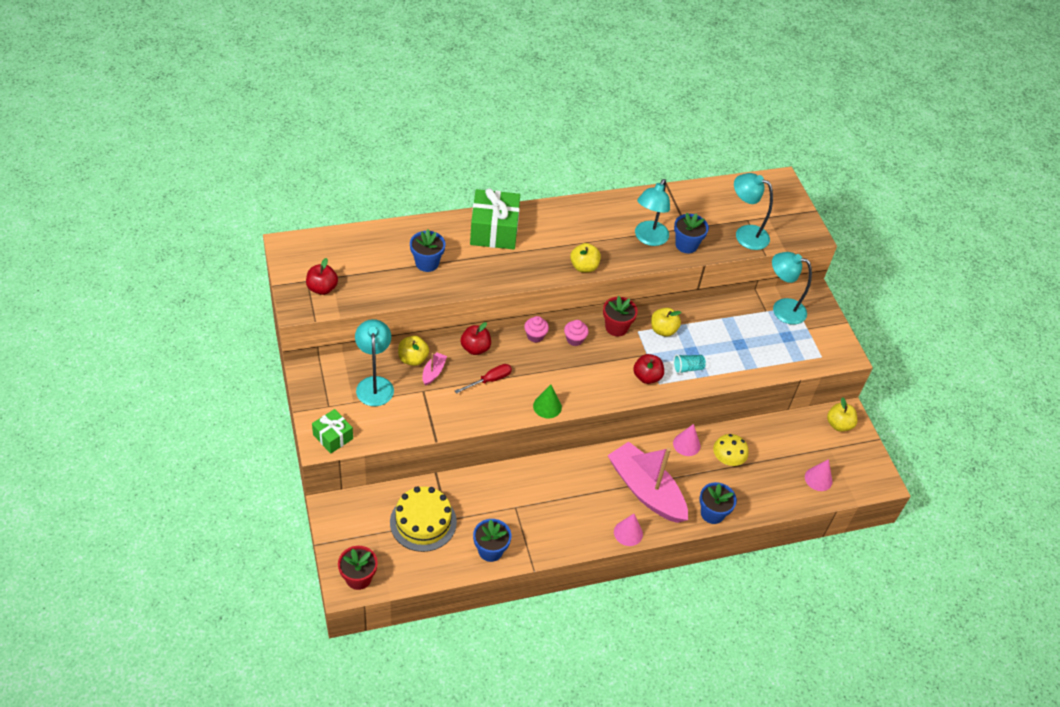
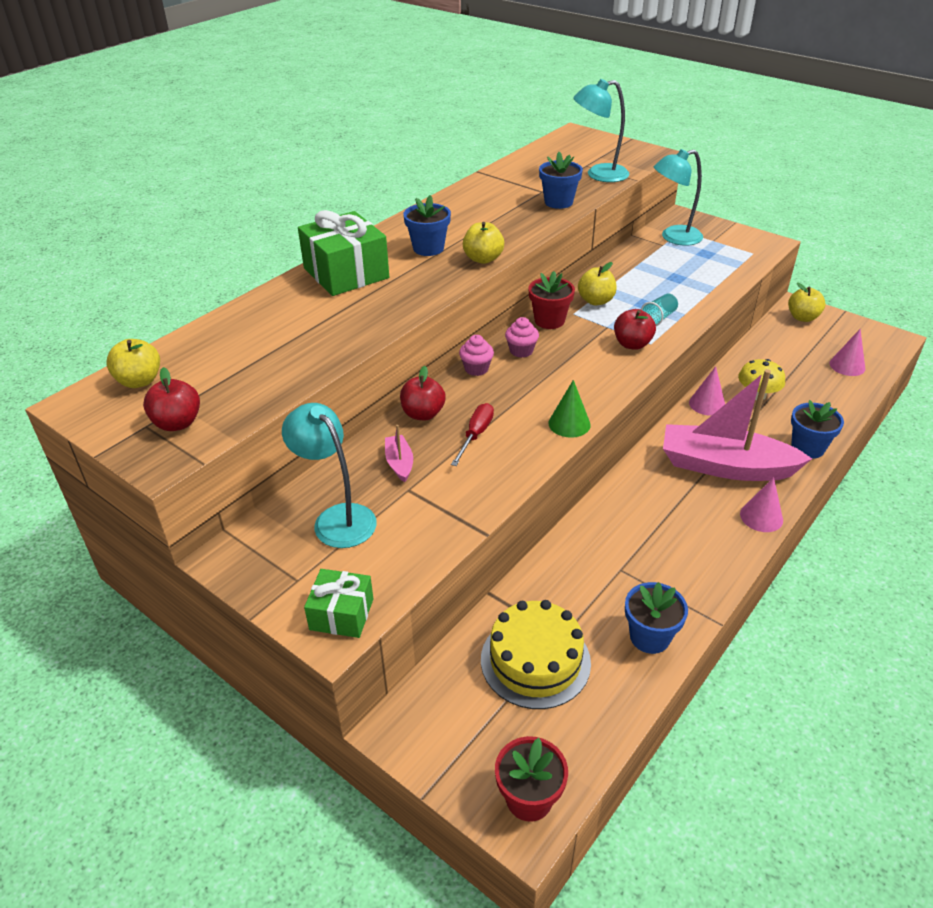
camera: 30 degrees left, 10 degrees down
(413, 359) = (358, 464): yellow apple -> yellow apple (139, 381)
(427, 263) = (298, 334): blue flower pot -> blue flower pot (428, 248)
(648, 238) = (517, 212): turquoise lamp -> none

